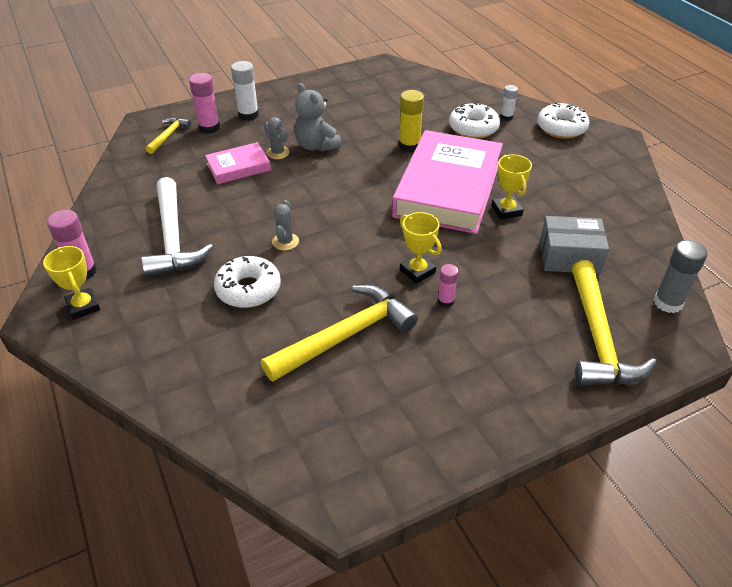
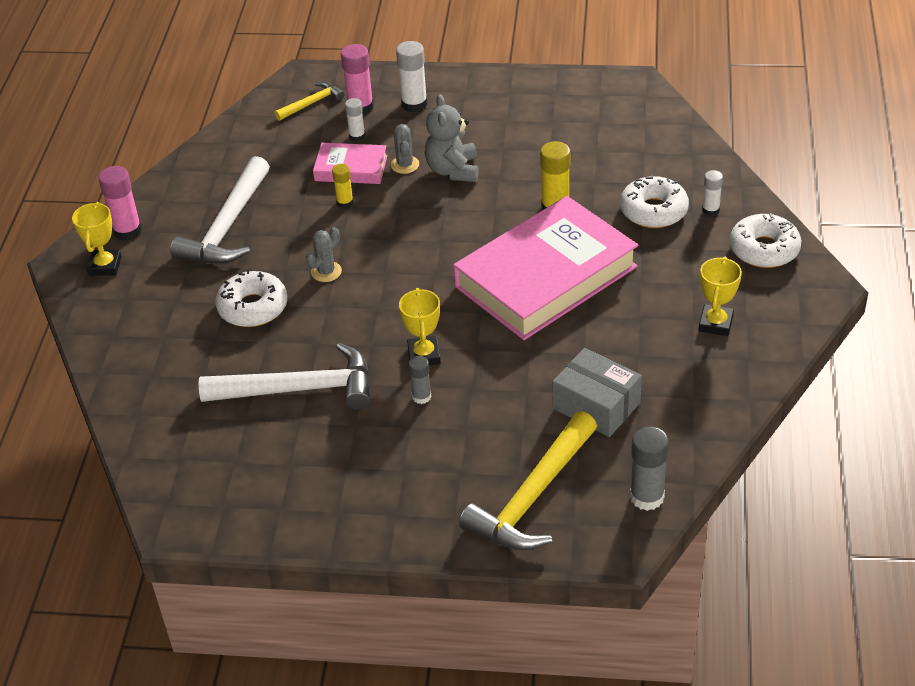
camera: 35 degrees right, 0 degrees up
(224, 146) = (357, 136): none -> white glue stick
(255, 190) = (345, 203): none -> yellow glue stick
(345, 336) = (299, 389): yellow hammer -> white hammer
(445, 301) = (421, 397): pink glue stick -> grey glue stick
(506, 211) = (583, 327): yellow trophy -> yellow trophy (715, 323)

